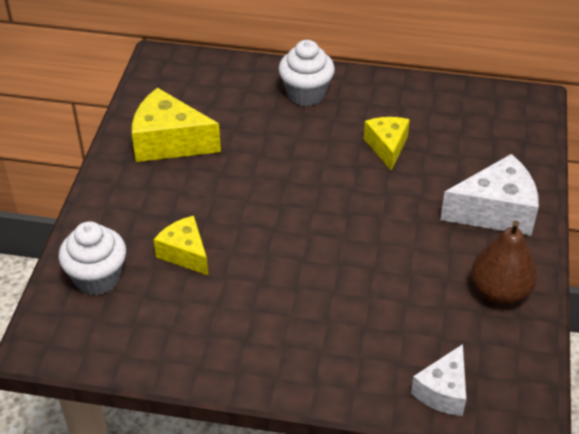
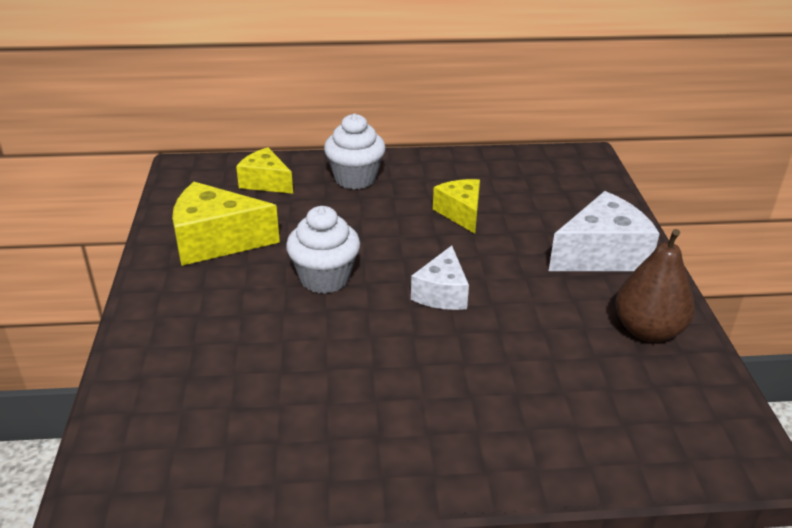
camera: 15 degrees left, 10 degrees down
(97, 278) = (163, 397): white cupcake -> white cupcake (325, 278)
(185, 253) = (269, 351): yellow cheese -> yellow cheese (265, 182)
(443, 391) = (642, 449): white cheese -> white cheese (442, 293)

